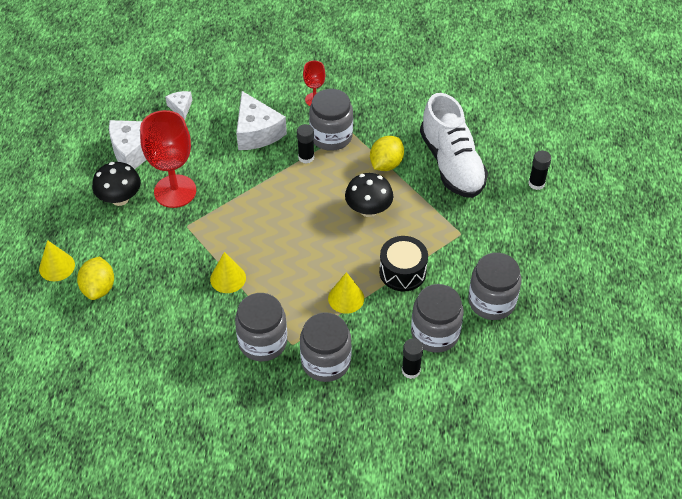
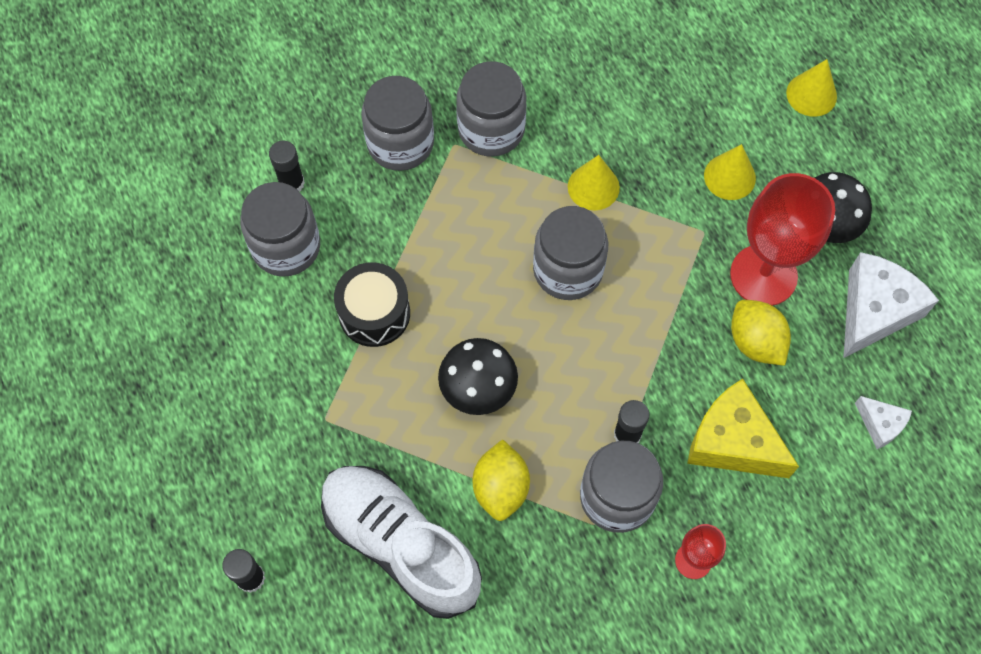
camera: 150 degrees right, 15 degrees up
(99, 288) = (737, 94): yellow lemon -> yellow lemon (755, 342)
(257, 132) = (733, 442): white cheese -> yellow cheese
(346, 298) = (426, 237): yellow cone -> yellow cone (729, 177)
(491, 301) = (232, 330): grey jar -> grey jar (568, 270)

